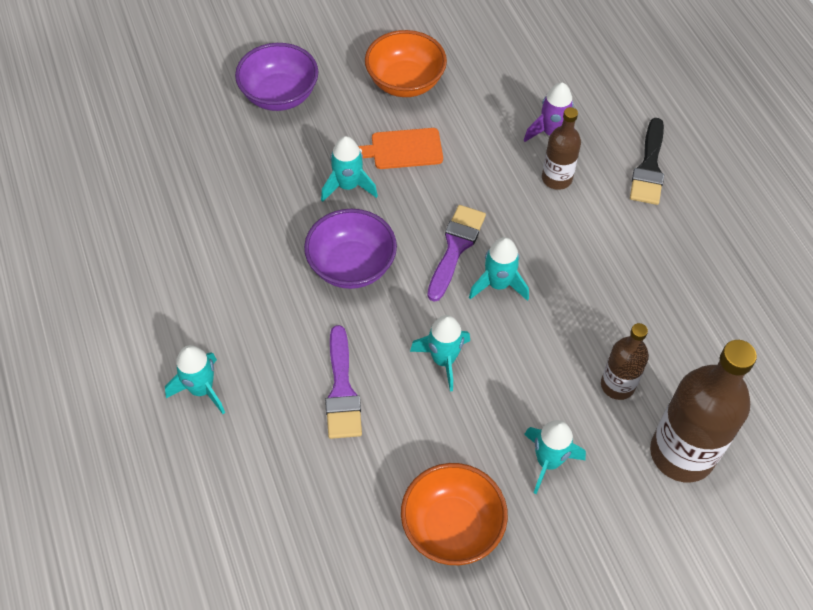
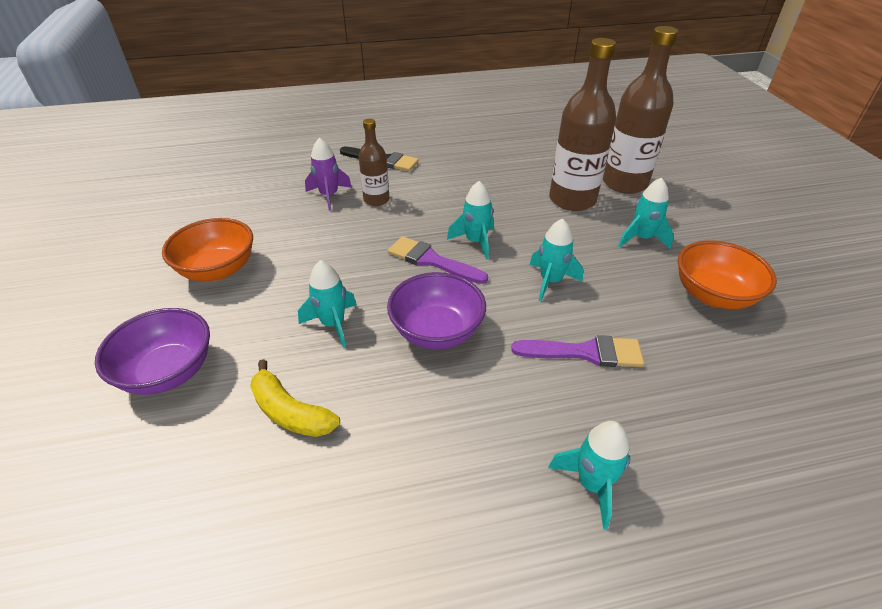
camera: 80 degrees left, 15 degrees down
(250, 182) = (290, 412): none -> yellow banana
(403, 149) = (303, 280): orange cutting board -> none
(617, 385) = (572, 200): brown bottle -> brown bottle, size x1.81

